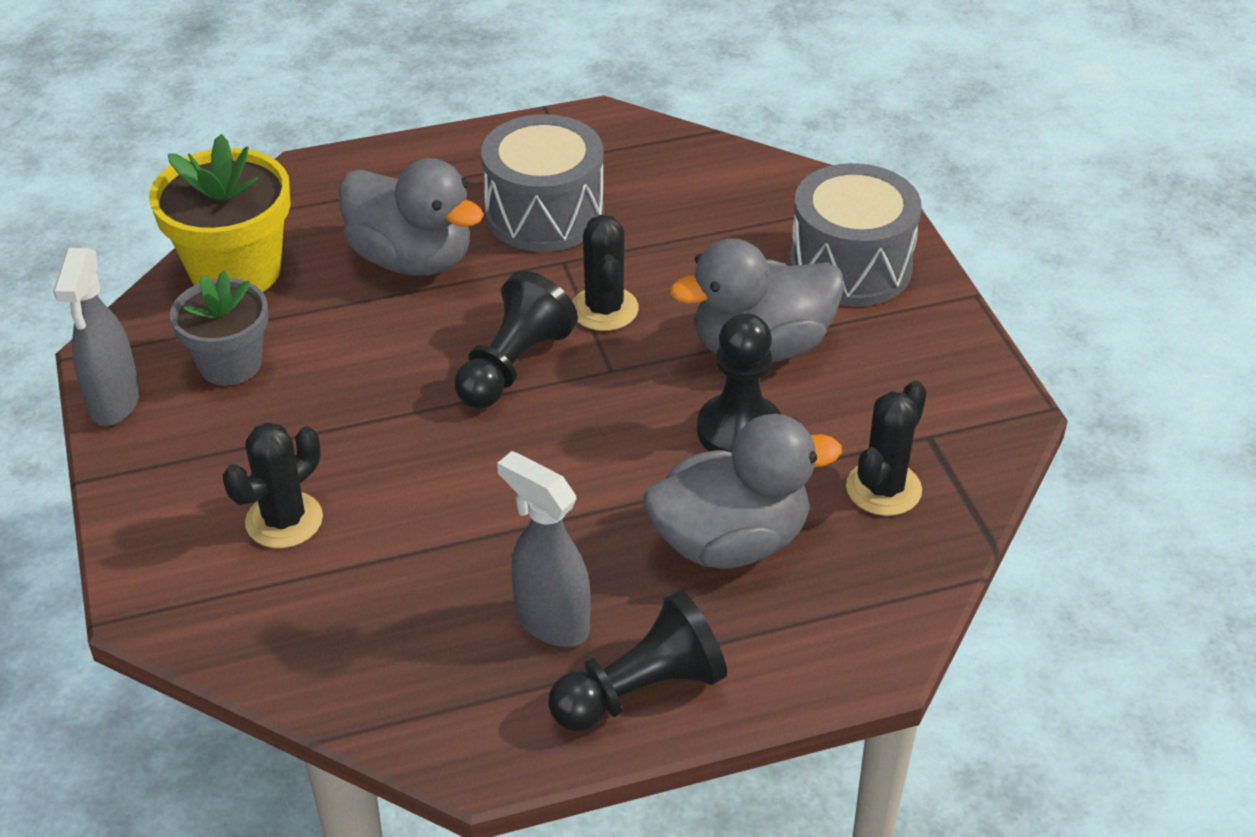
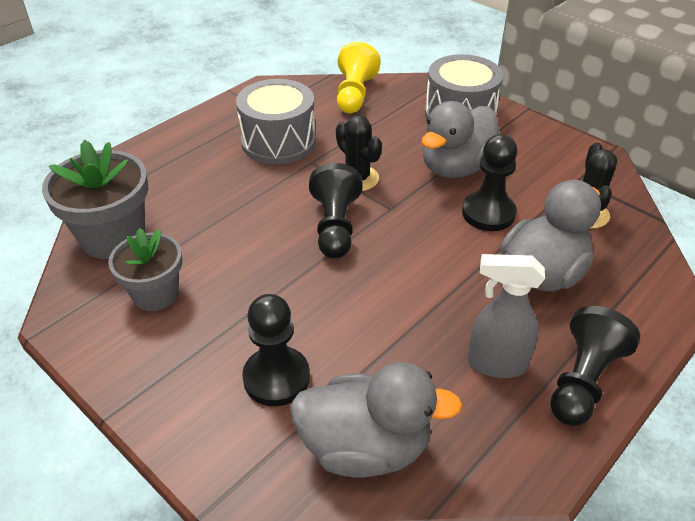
camera: 30 degrees left, 0 degrees up
(114, 403) = (92, 352): grey spray bottle -> none
(236, 271) = (113, 237): yellow flower pot -> grey flower pot
(284, 520) = (276, 378): black cactus -> black pawn
(412, 259) = (222, 191): grey duck -> grey duck (365, 447)
(720, 176) = (354, 94): none -> yellow pawn

